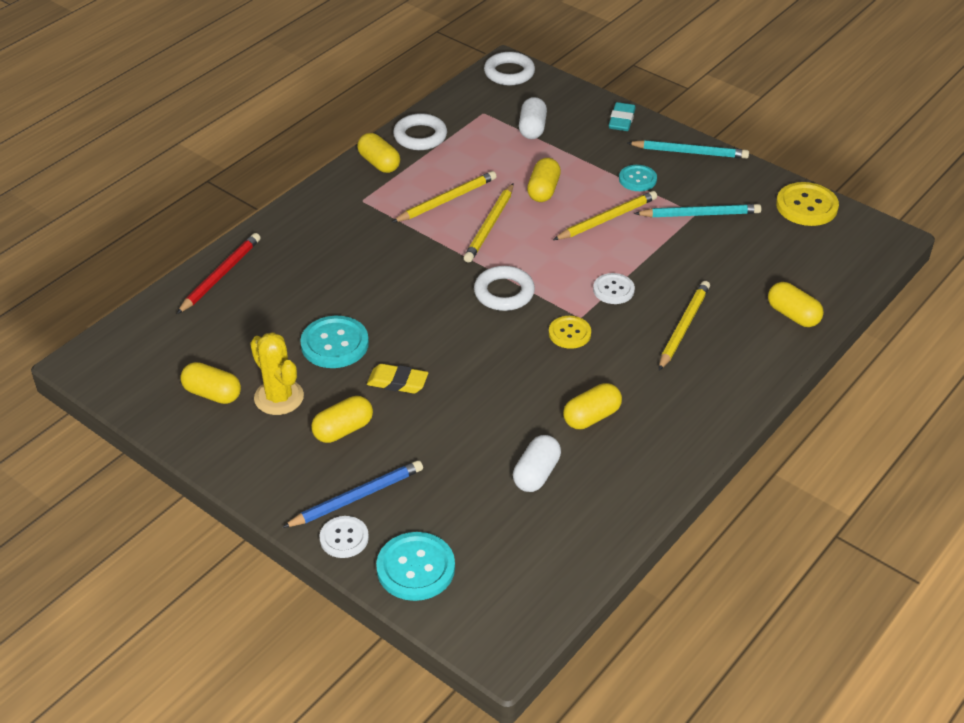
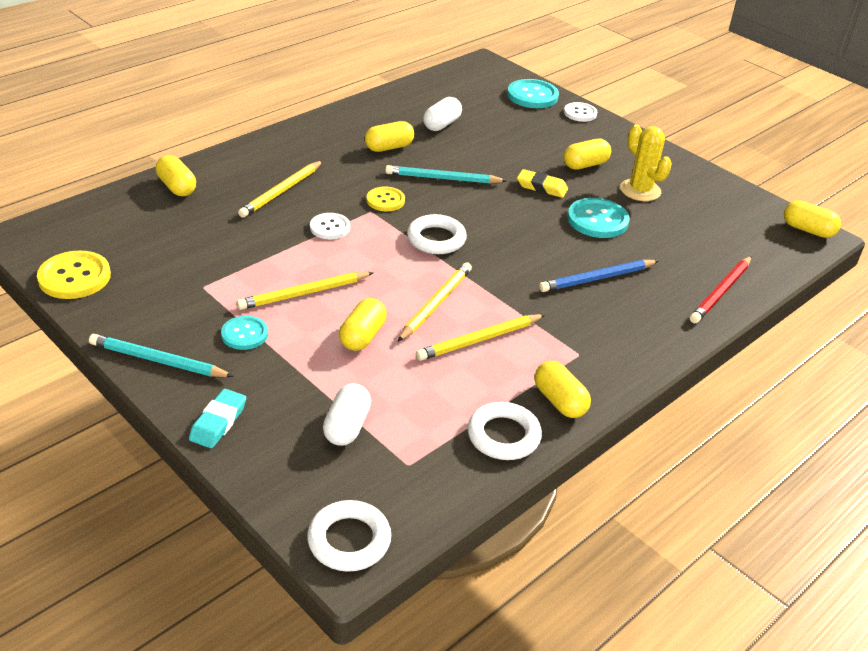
camera: 175 degrees left, 5 degrees down
(212, 393) = (696, 200): yellow capsule -> yellow capsule (807, 230)
(357, 497) = (572, 130): blue pencil -> blue pencil (597, 278)
(700, 214) = (199, 284): turquoise pencil -> turquoise pencil (443, 178)

